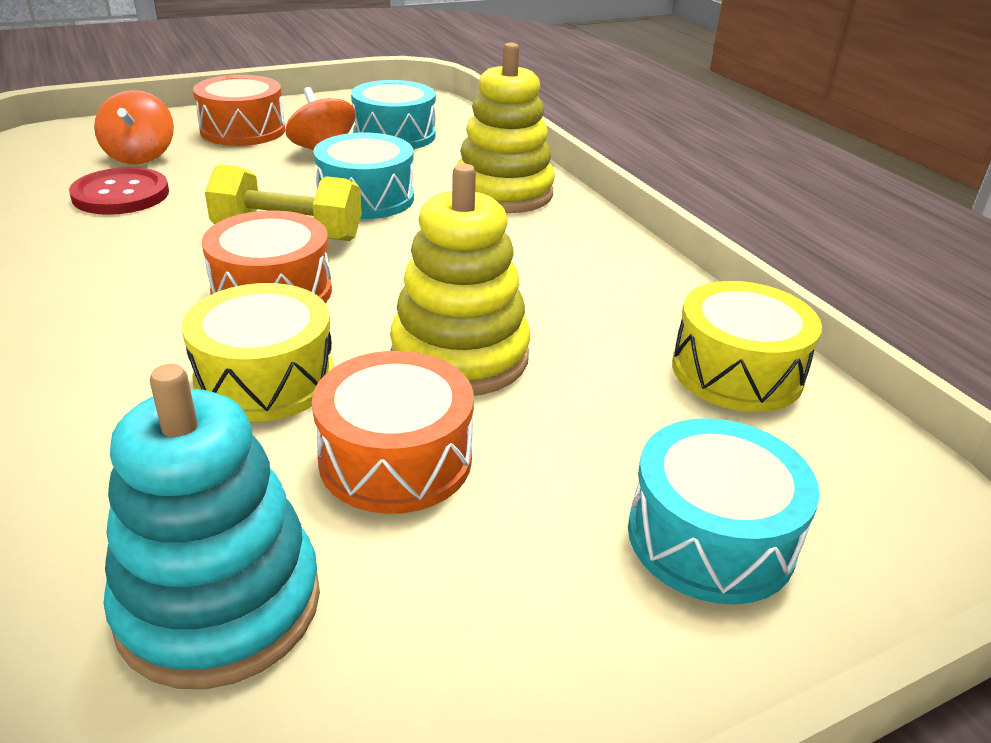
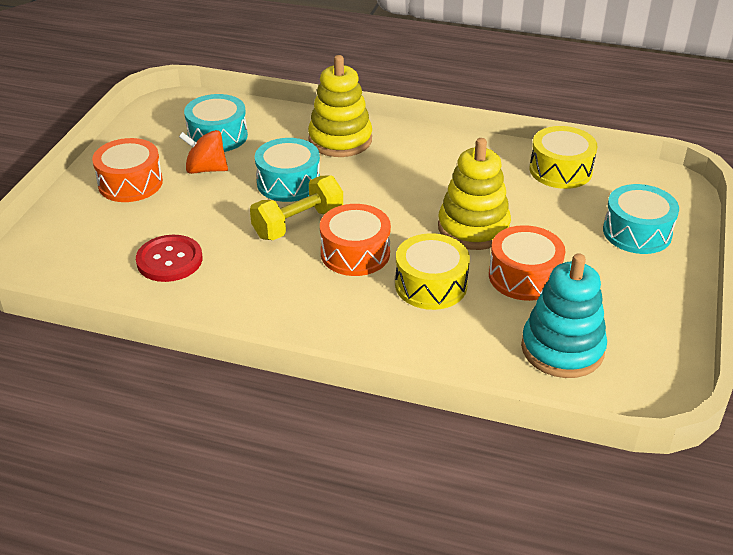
camera: 45 degrees left, 5 degrees up
(140, 156) = (118, 234): orange spinning top -> none

